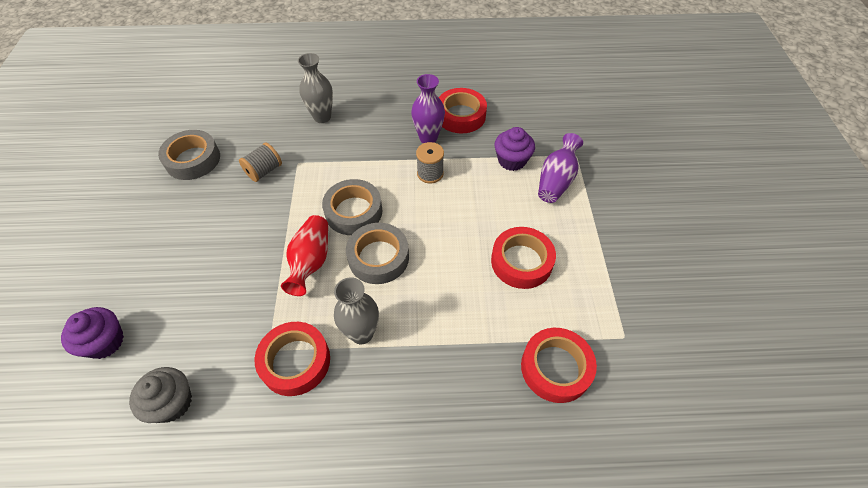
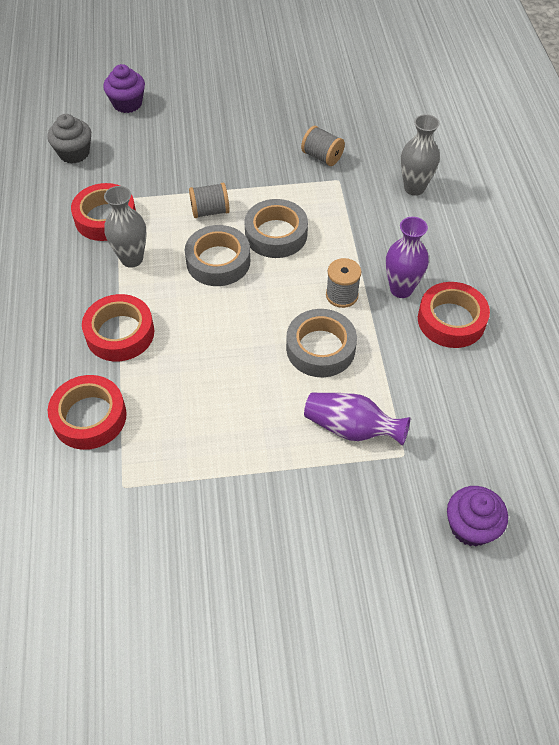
camera: 85 degrees right, 0 degrees up
(193, 159) = (328, 104): grey tape -> grey tape (320, 348)
(311, 262) = (210, 211): red vase -> grey spool
(512, 160) = (379, 378): purple cupcake -> purple cupcake (471, 526)
(521, 262) = (220, 388): red tape -> red tape (120, 333)

